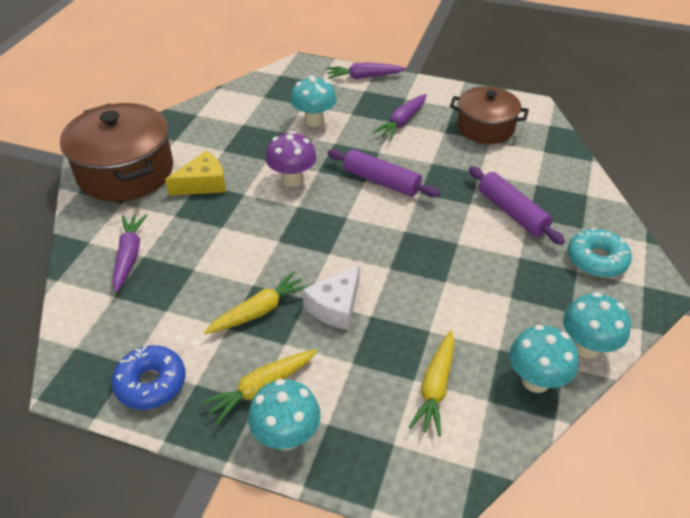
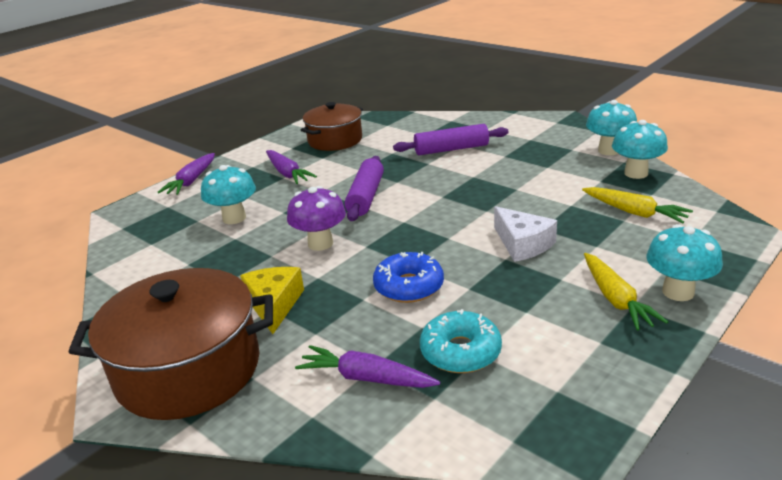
camera: 65 degrees left, 15 degrees down
(151, 383) = (592, 375): blue donut -> blue donut (409, 286)
(259, 311) = (510, 288): yellow carrot -> none
(381, 181) = (366, 196): purple rolling pin -> purple rolling pin turned 45 degrees counterclockwise
(596, 260) = (523, 131): turquoise donut -> turquoise donut (460, 352)

